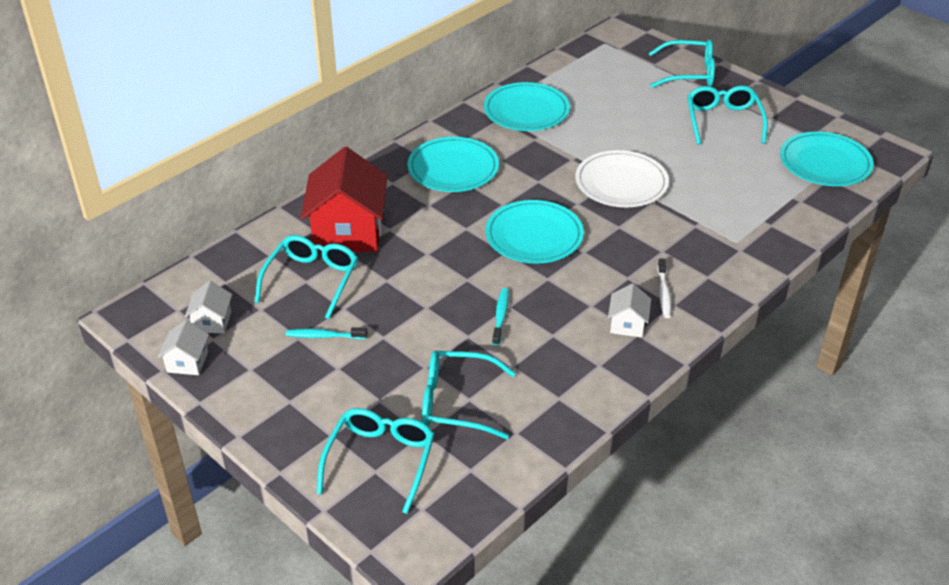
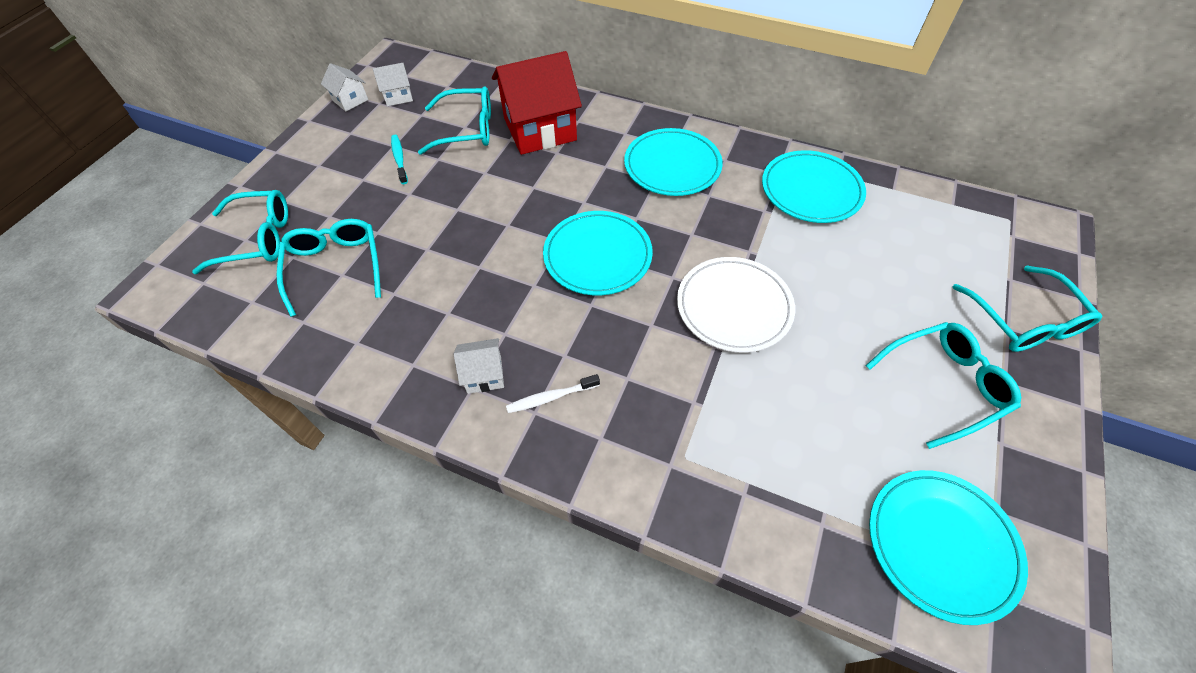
camera: 70 degrees right, 15 degrees up
(187, 362) = (350, 100): white house -> white house turned 60 degrees clockwise
(500, 316) = (462, 265): turquoise toothbrush -> none

